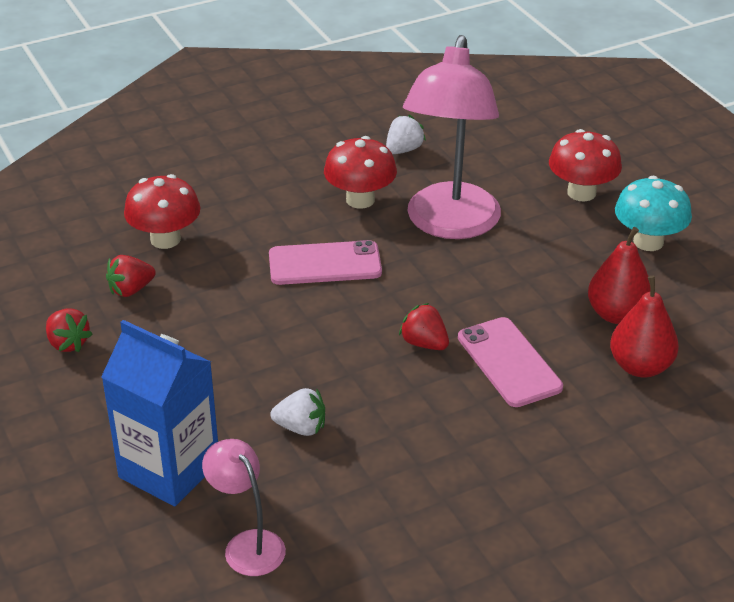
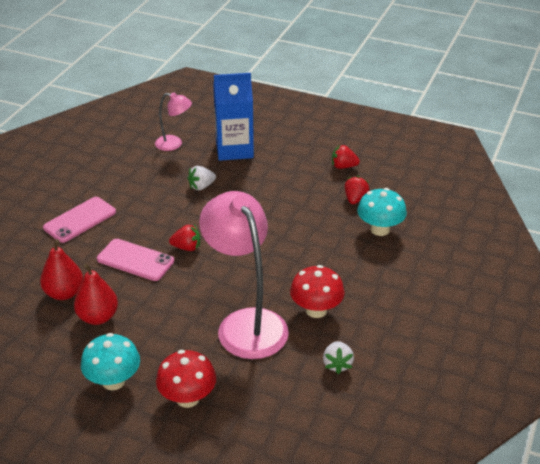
camera: 140 degrees right, 0 degrees up
(165, 239) = (380, 229): red mushroom -> turquoise mushroom
(325, 264) = (284, 261): pink phone -> pink phone (80, 220)

